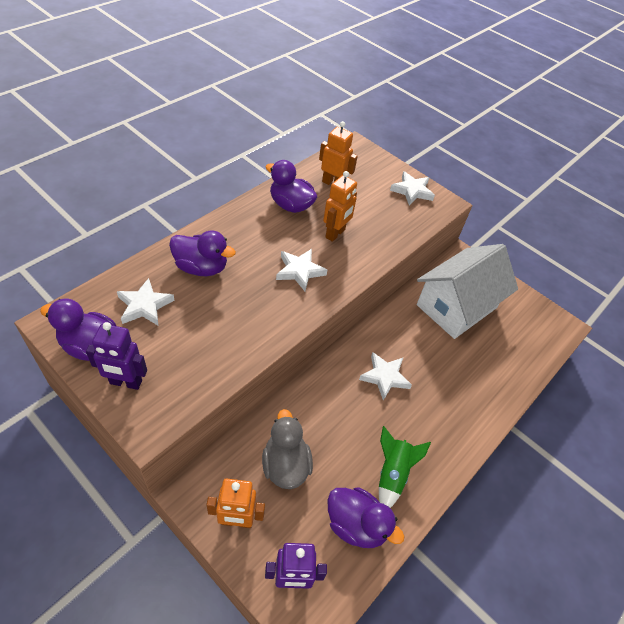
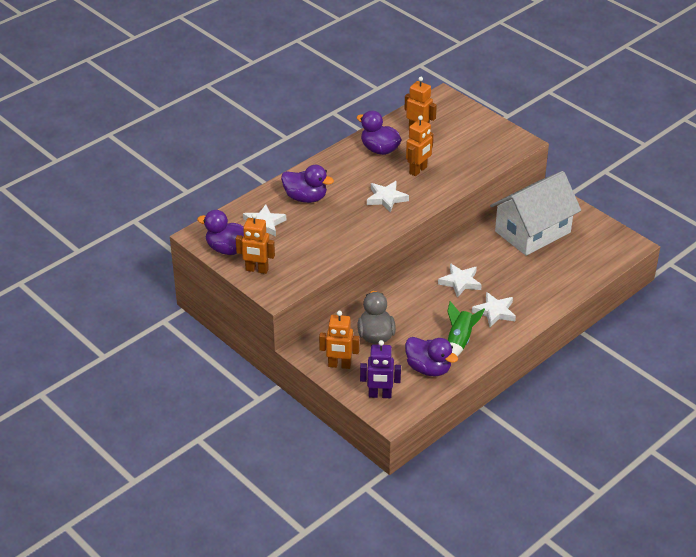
camera: 10 degrees right, 10 degrees down
(125, 382) = (257, 270): purple robot -> orange robot
(412, 191) = (492, 134): white star -> white star (495, 312)

